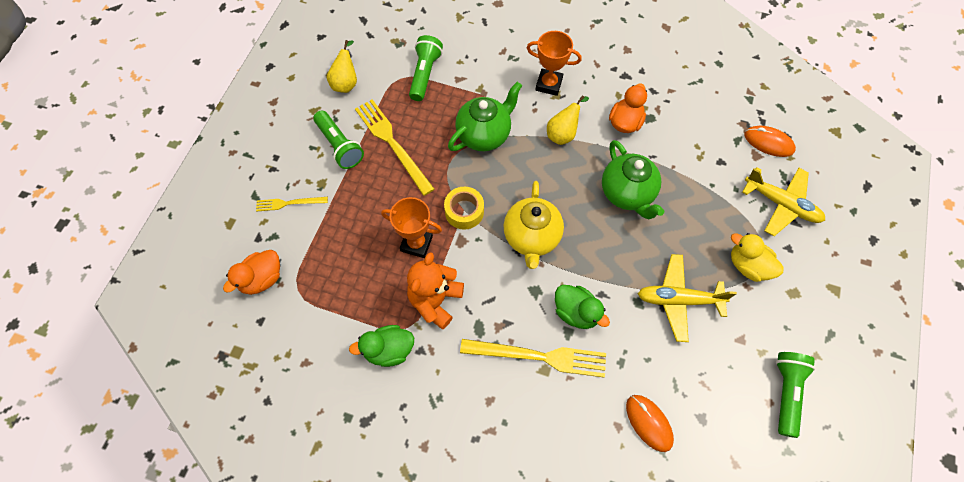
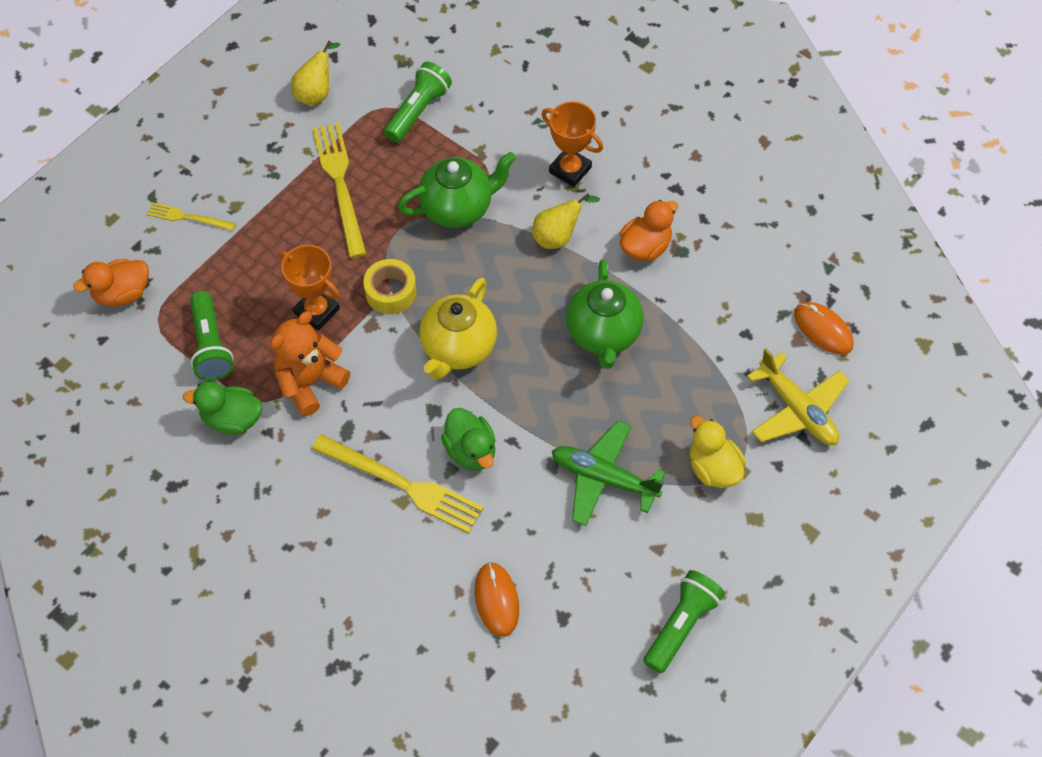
camera: 20 degrees right, 5 degrees down
(339, 146) = (275, 168): green flashlight -> green flashlight (211, 345)
(678, 300) = (603, 478): yellow plane -> green plane

